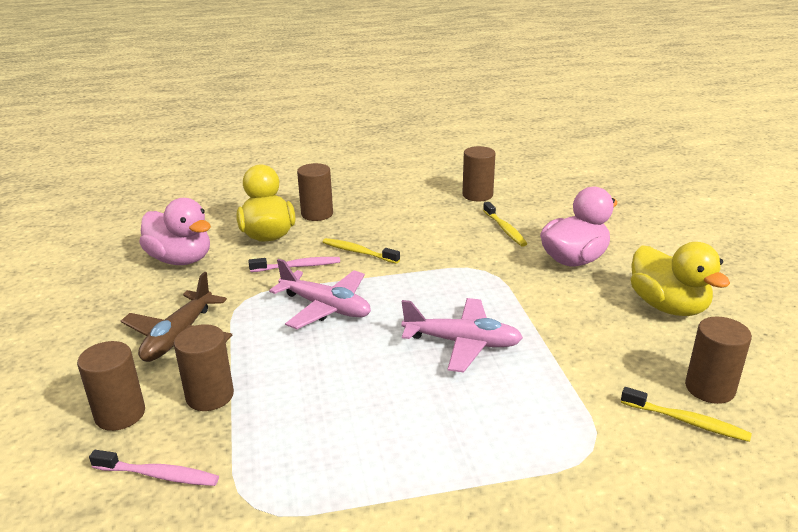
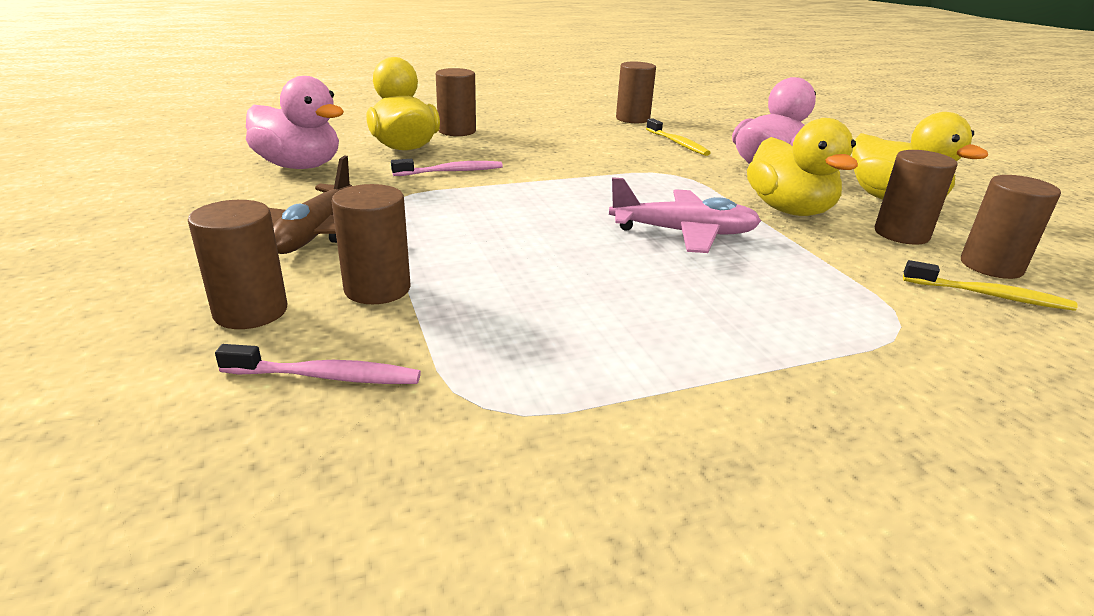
camera: 10 degrees left, 0 degrees up
(325, 307) = (500, 205): pink plane -> none
(358, 252) = (519, 160): yellow toothbrush -> none
(566, 317) = (789, 210): none -> yellow duck
(651, 348) = (901, 234): none -> brown cylinder

